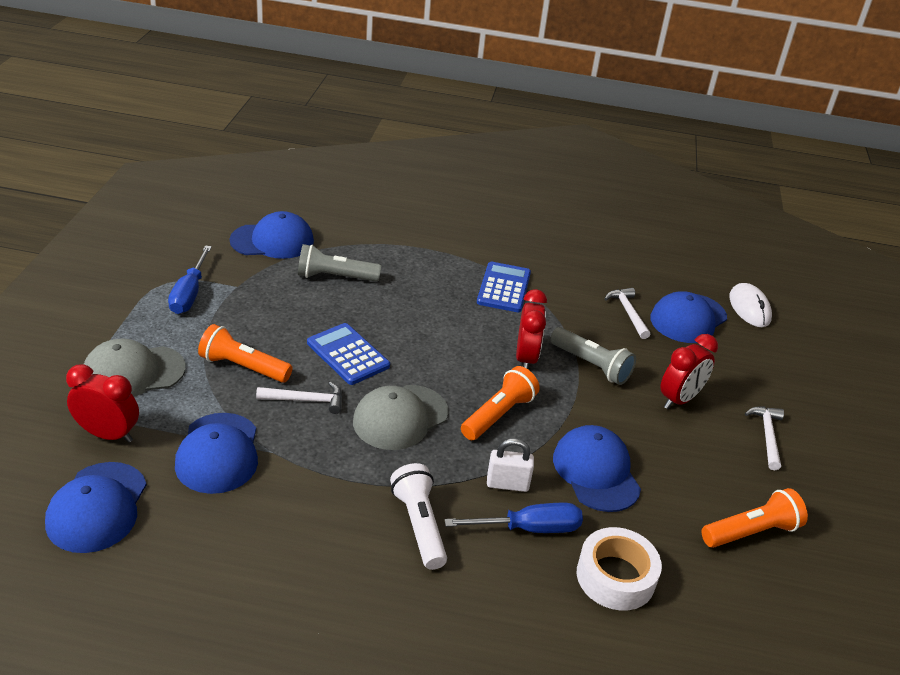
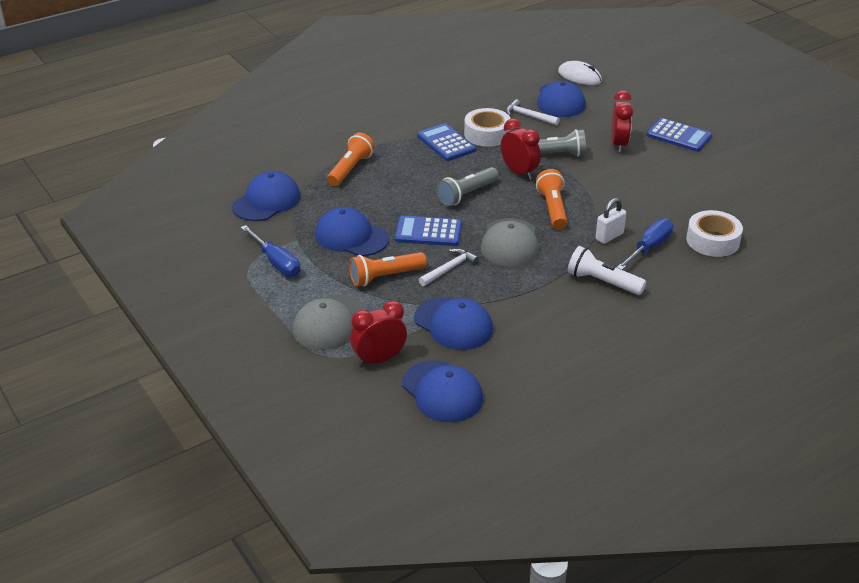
camera: 40 degrees left, 0 degrees up
(335, 277) = (344, 197): grey flashlight -> grey flashlight (466, 194)
(557, 304) = (487, 134): none -> white tape
(596, 472) = (636, 203): blue cap -> blue cap (351, 237)
(751, 532) = (733, 183): orange flashlight -> orange flashlight (350, 169)
(767, 436) = (678, 136): white hammer -> blue calculator

